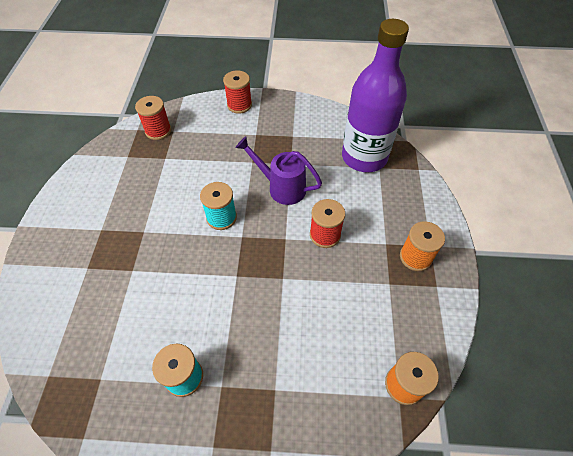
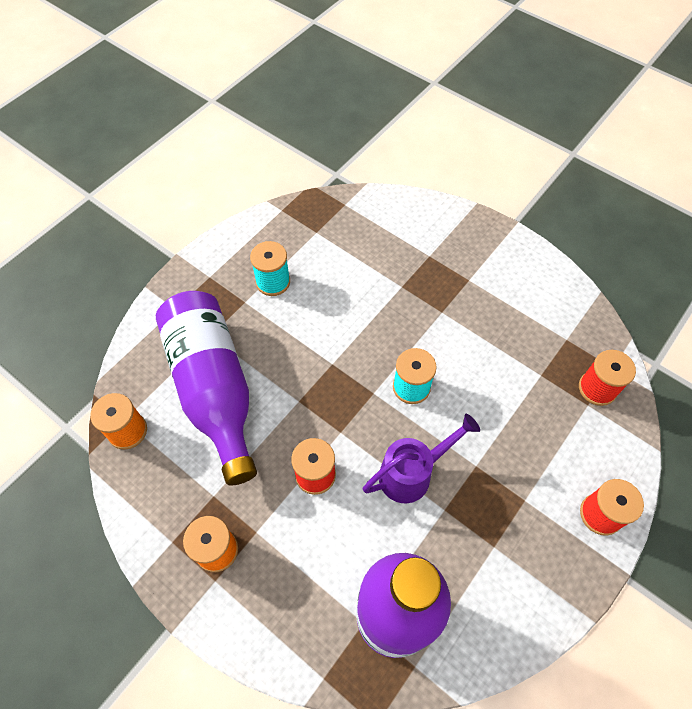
camera: 125 degrees right, 5 degrees up
(318, 345) = (214, 388): none -> purple bottle

